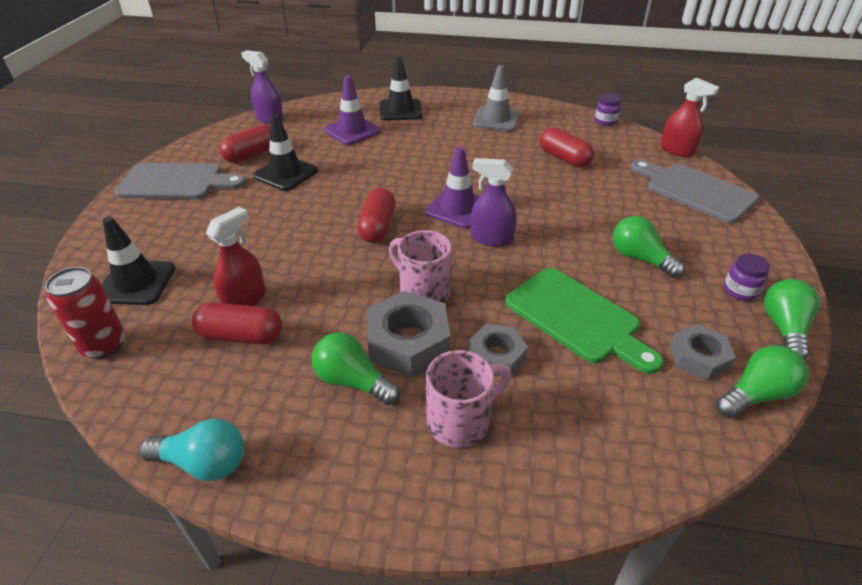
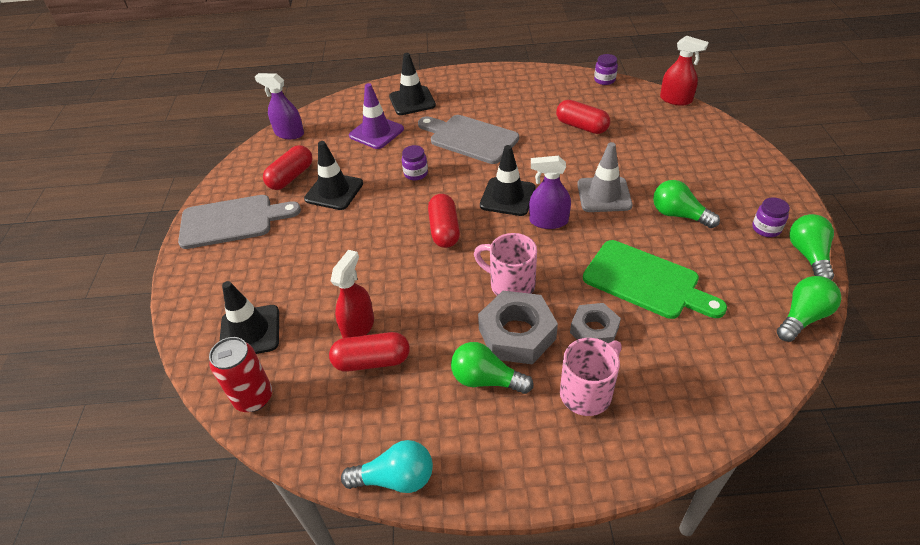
camera: 10 degrees left, 5 degrees up
(373, 172) = (416, 173): none -> purple jar
(457, 208) = (507, 197): purple traffic cone -> black traffic cone
(496, 119) = (505, 95): grey traffic cone -> grey traffic cone (604, 195)
(695, 191) = (703, 139): grey cutting board -> grey cutting board (470, 138)
(698, 357) = (751, 295): grey nut -> none

